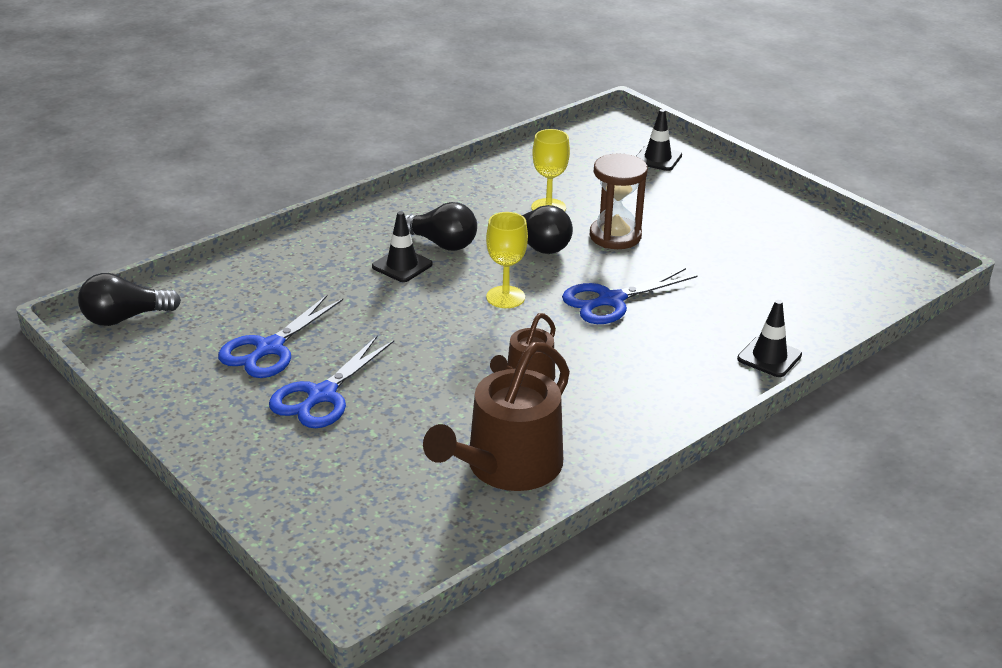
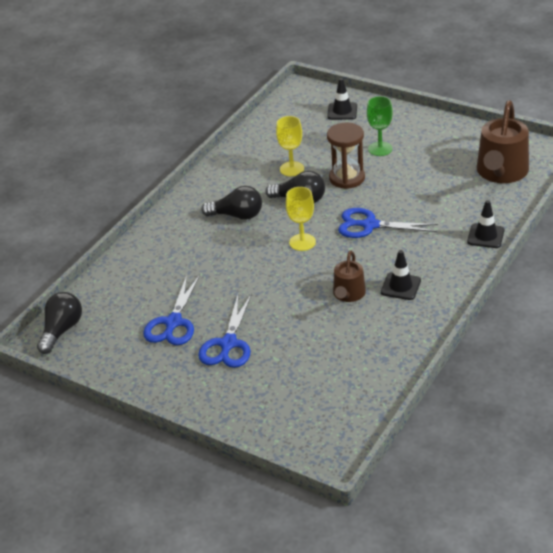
camera: 15 degrees left, 5 degrees up
(125, 318) = (61, 330): black light bulb -> black light bulb turned 150 degrees clockwise
(402, 265) = (221, 239): black traffic cone -> black traffic cone (400, 286)
(507, 466) = (370, 354): brown watering can -> brown watering can (501, 172)
(611, 300) = (370, 225): blue scissors -> blue scissors turned 60 degrees clockwise
(682, 213) = (380, 149): none -> green goblet

